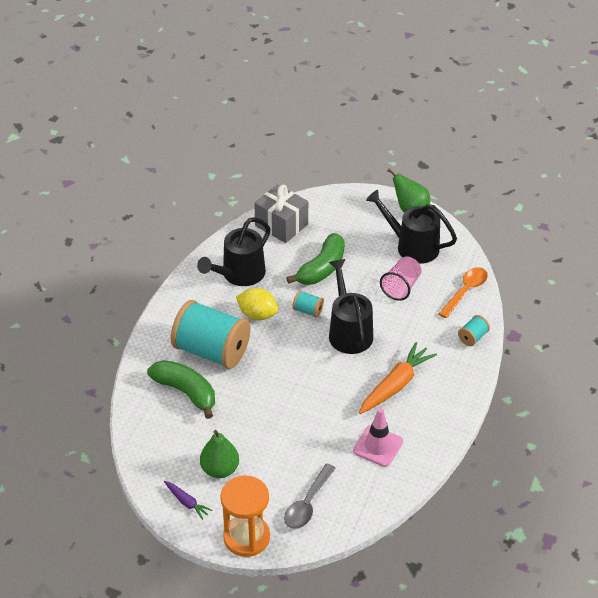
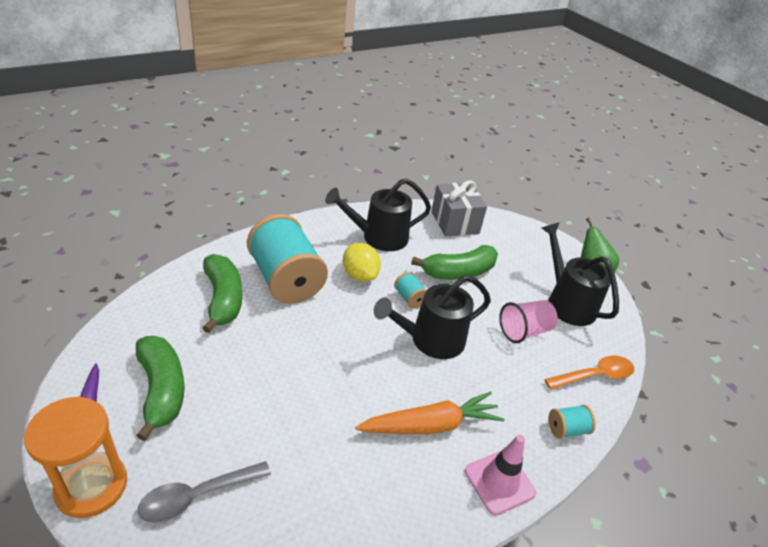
camera: 30 degrees right, 5 degrees down
(220, 469) = (162, 389): green pear -> green banana
(349, 332) = (431, 340): black watering can -> black watering can turned 135 degrees counterclockwise
(378, 446) = (345, 483): pink traffic cone -> pink traffic cone (499, 482)

